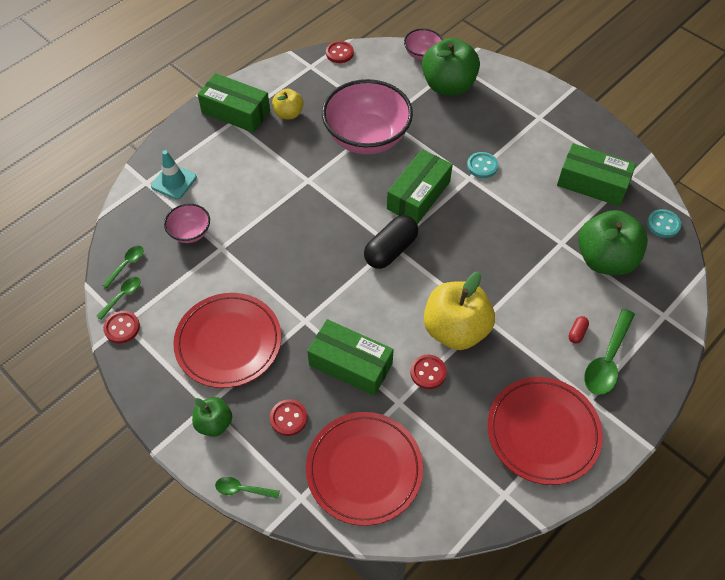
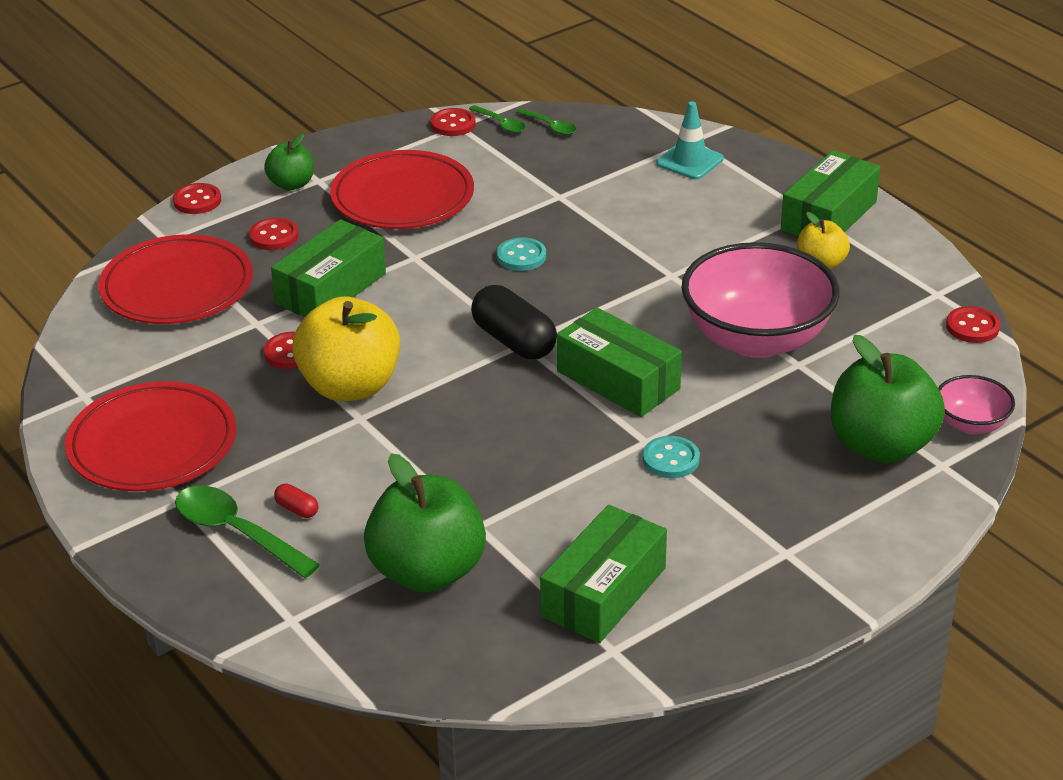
camera: 100 degrees right, 20 degrees down
(190, 232) = (592, 173): pink bowl -> none
(243, 489) = (197, 201): green spoon -> red button
(663, 224) = (483, 668): turquoise button -> turquoise button (521, 256)

